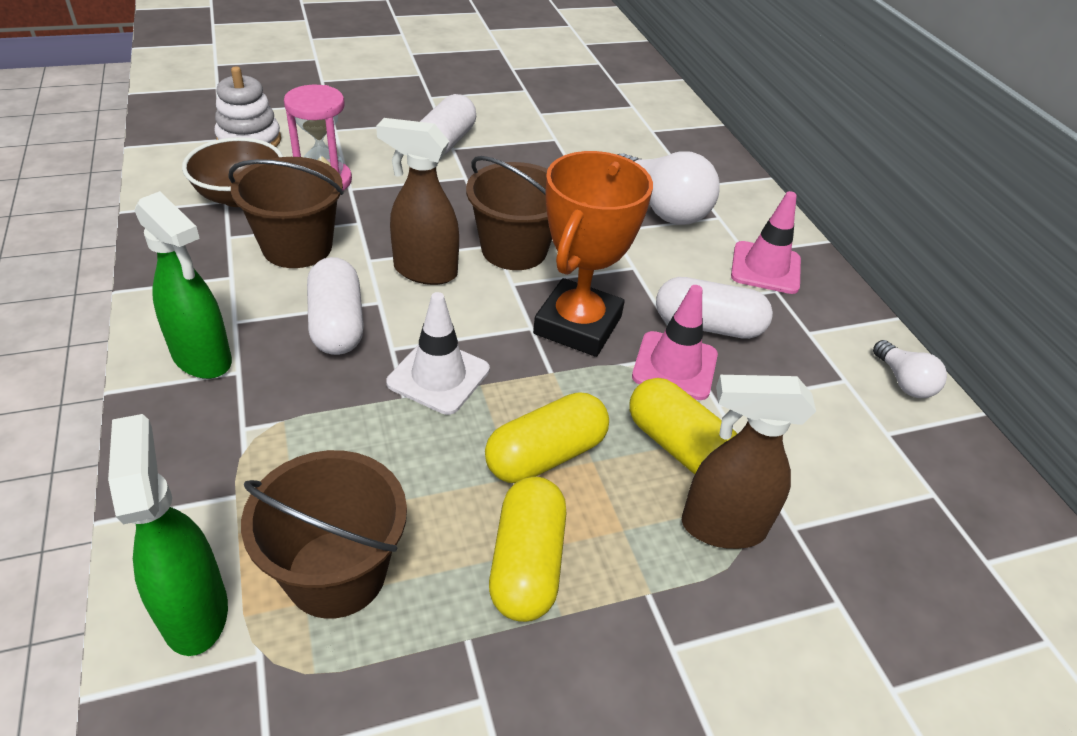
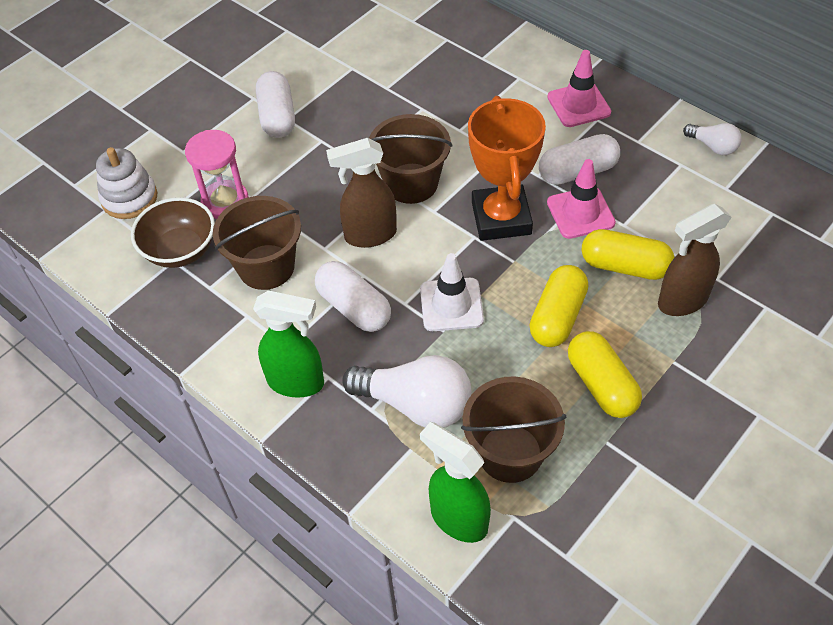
camera: 25 degrees left, 10 degrees up
(661, 208) = (477, 92): white light bulb -> white light bulb (416, 404)

